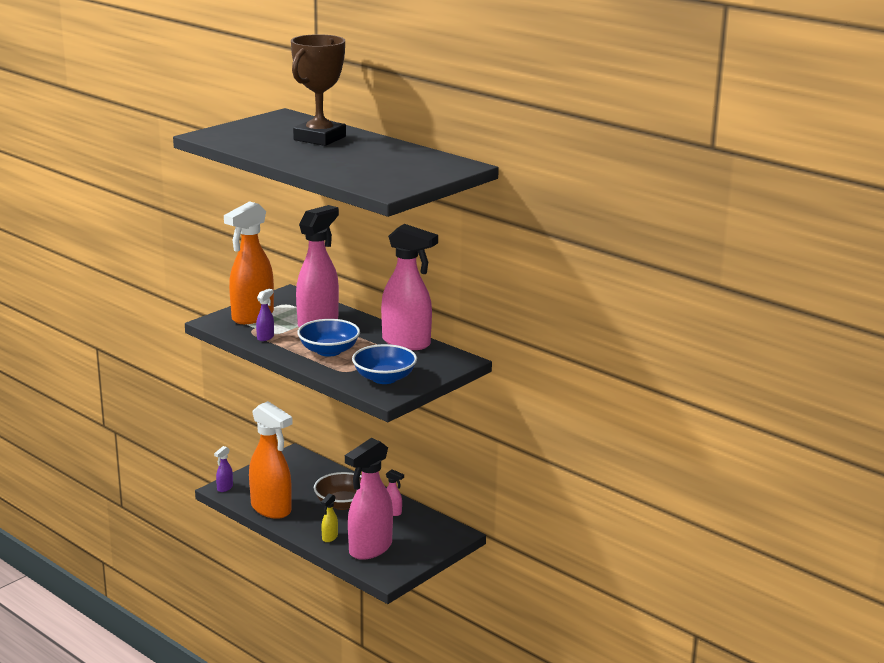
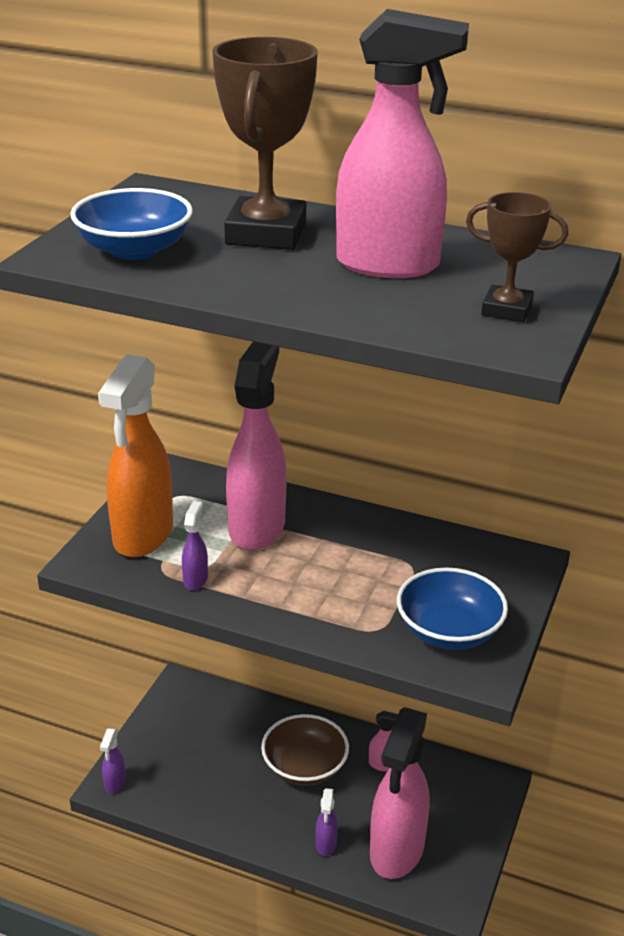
camera: 20 degrees left, 10 degrees up
(271, 509) = (208, 808): orange spray bottle -> none
(329, 351) = (317, 588): blue bowl -> blue bowl (134, 250)
(329, 538) = (326, 844): yellow spray bottle -> purple spray bottle
(399, 178) = (506, 310): none -> brown trophy
(407, 343) = (421, 541): pink spray bottle -> pink spray bottle (389, 265)

